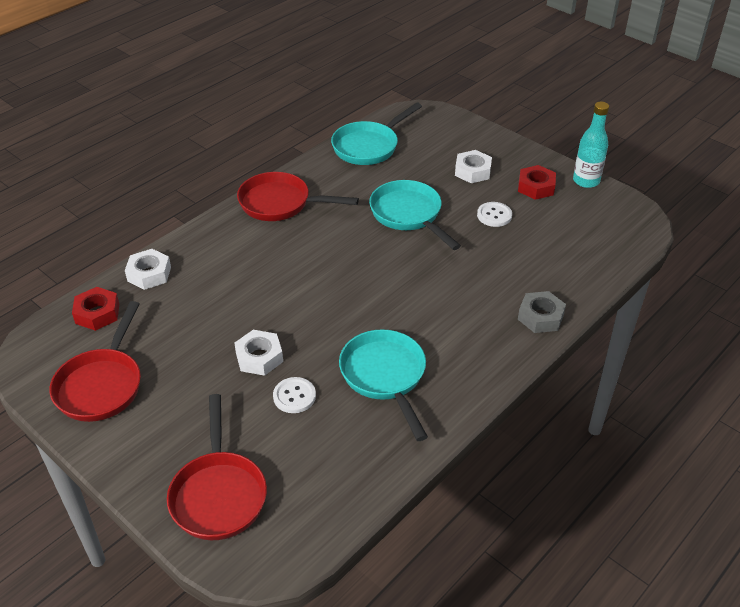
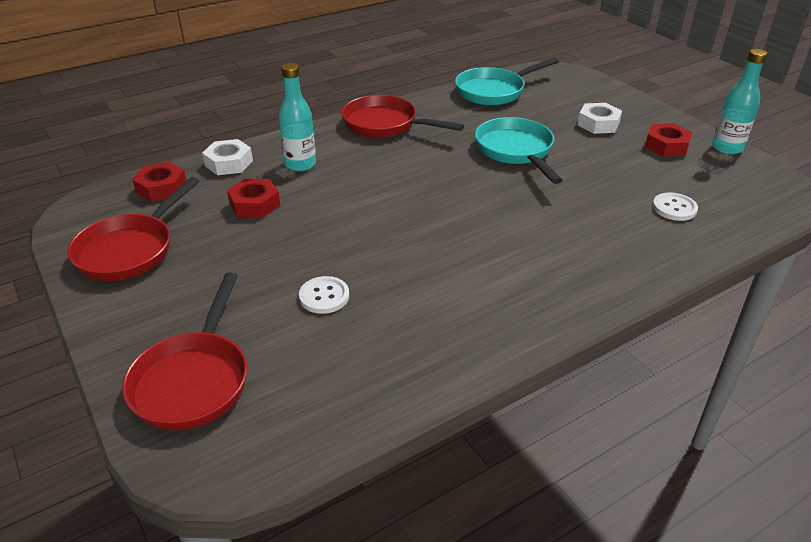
camera: 15 degrees right, 5 degrees down
(194, 315) = (254, 204): none -> red nut
(218, 263) = (300, 164): none -> turquoise bottle
(259, 357) = (303, 252): white nut -> none
(385, 377) = (434, 295): turquoise pan -> none
(494, 215) = (611, 164): white button -> white button (674, 208)
(540, 317) = (641, 267): grey nut -> none

